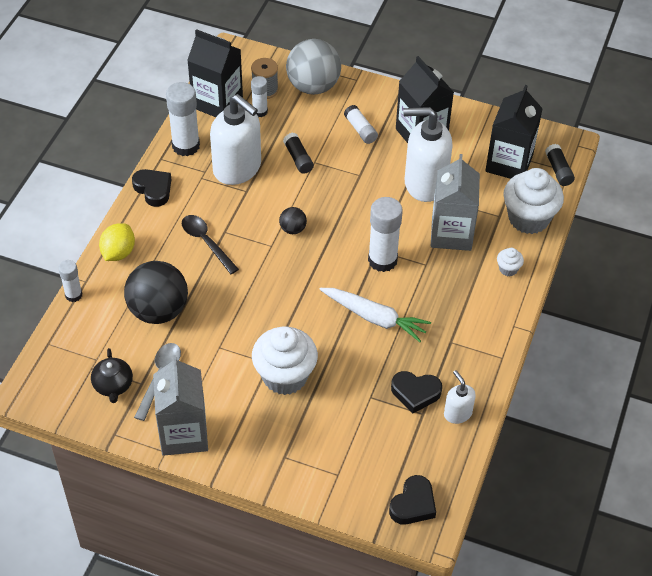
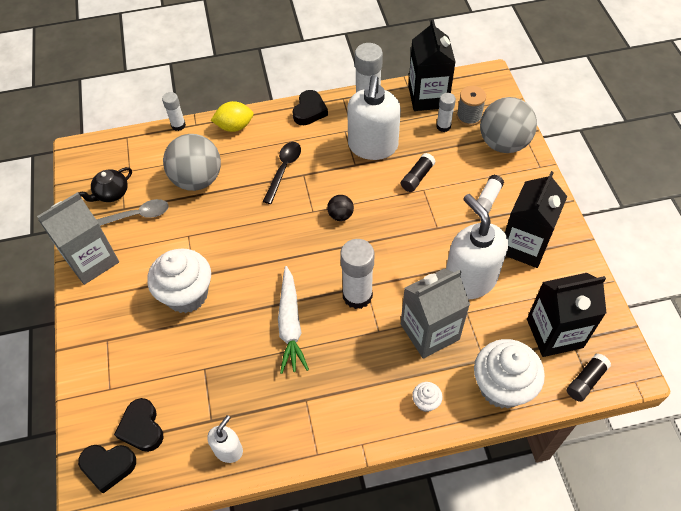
camera: 60 degrees right, 5 degrees up
(158, 311) = (197, 179): black ball -> grey ball
(415, 393) = (230, 402): black heart -> black heart (142, 428)

